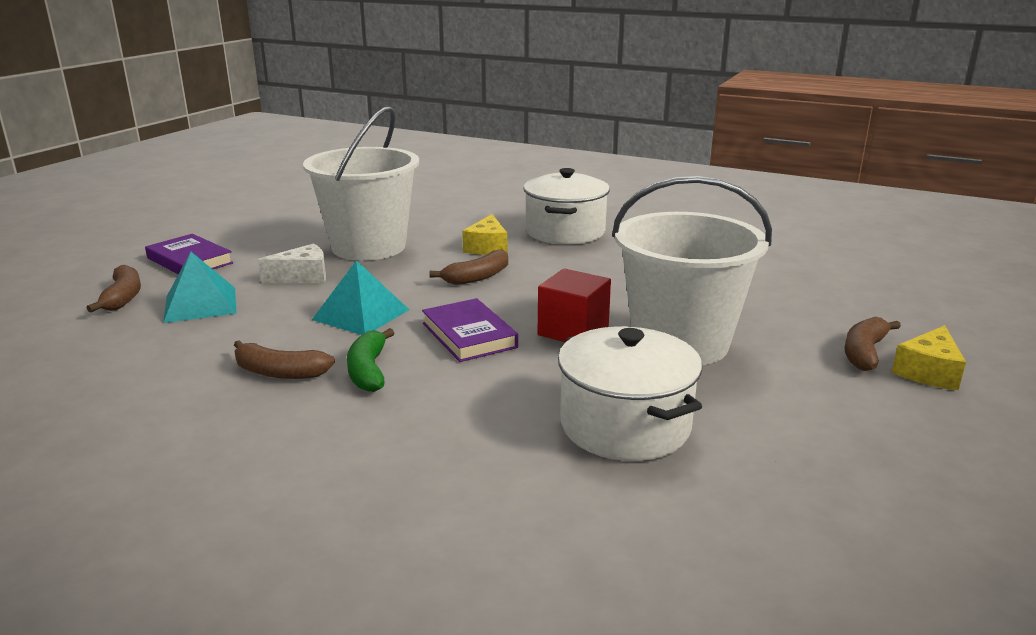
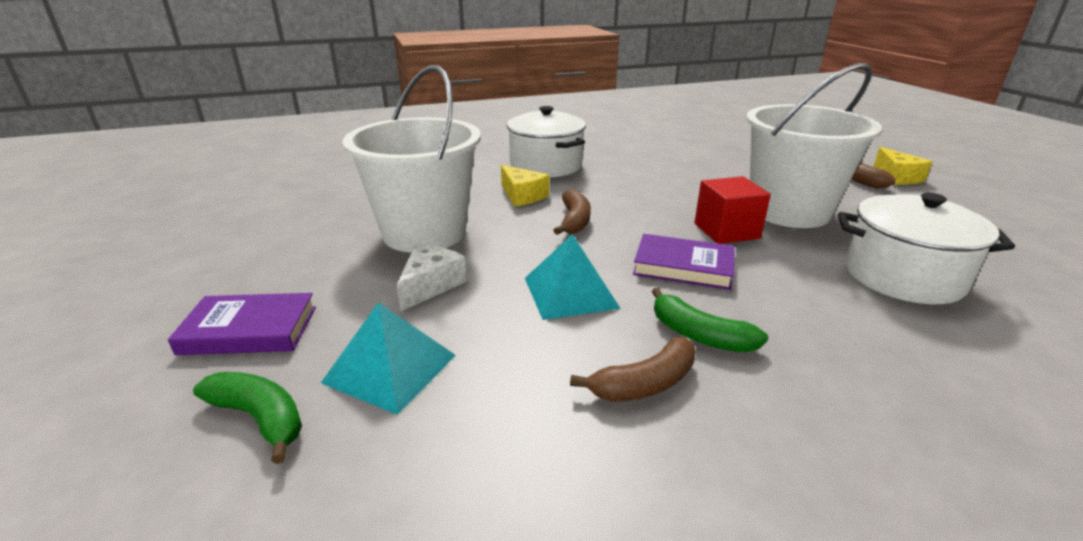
camera: 45 degrees left, 5 degrees up
(123, 297) = (260, 418): brown banana -> green banana

